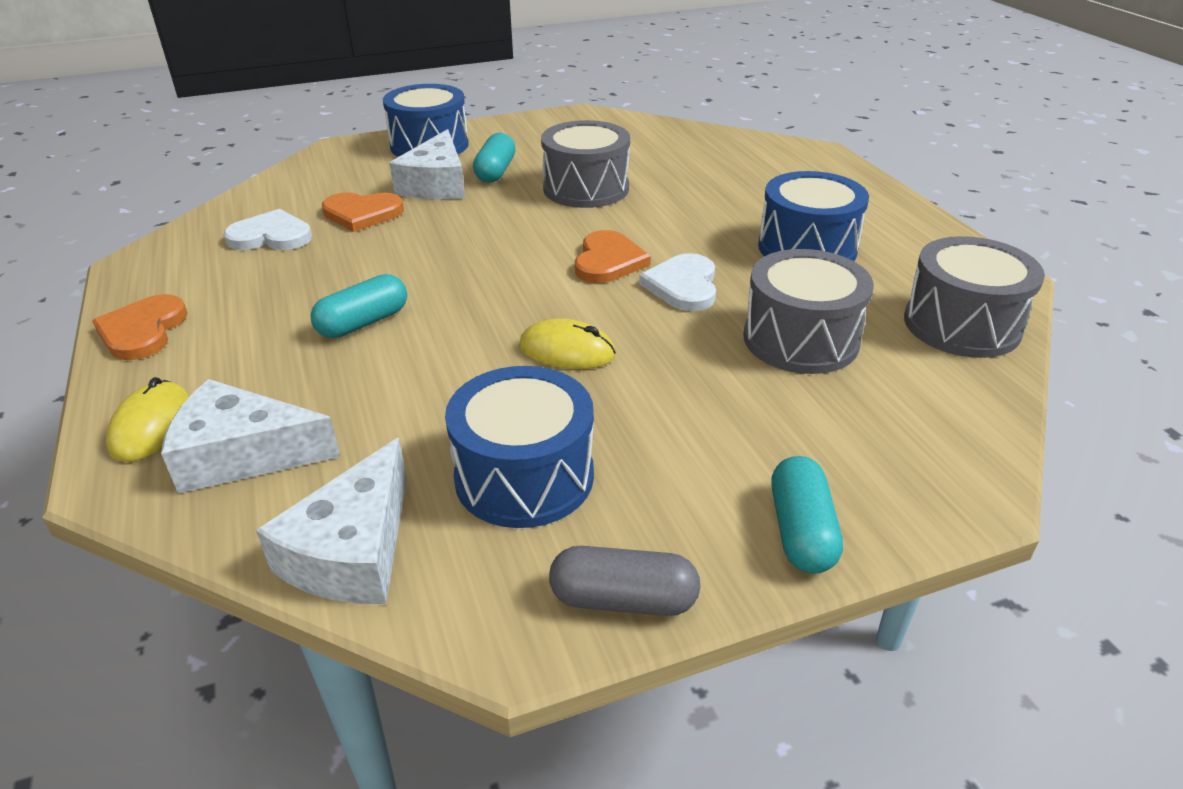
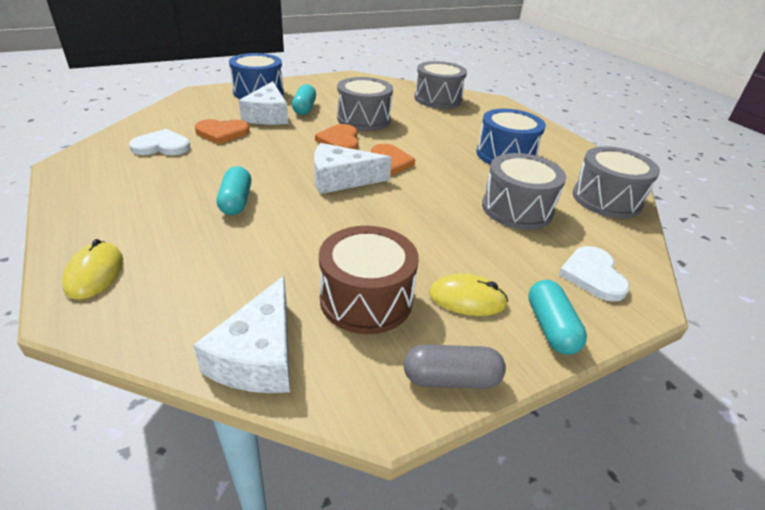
camera: 10 degrees left, 0 degrees up
(143, 331) = (78, 208): orange heart -> orange heart (340, 141)
(243, 454) = (166, 291): white cheese -> white cheese (341, 179)
(363, 323) = (236, 201): turquoise capsule -> turquoise capsule turned 45 degrees counterclockwise
(524, 476) = (366, 299): blue drum -> brown drum
(567, 351) = (375, 217): yellow mouse -> yellow mouse (467, 299)
(683, 286) = (438, 177): white heart -> white heart (592, 275)
(717, 151) = (438, 99): none -> grey drum

